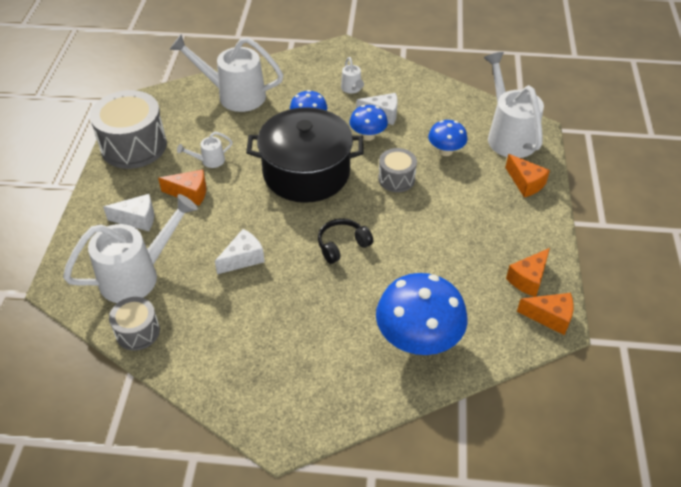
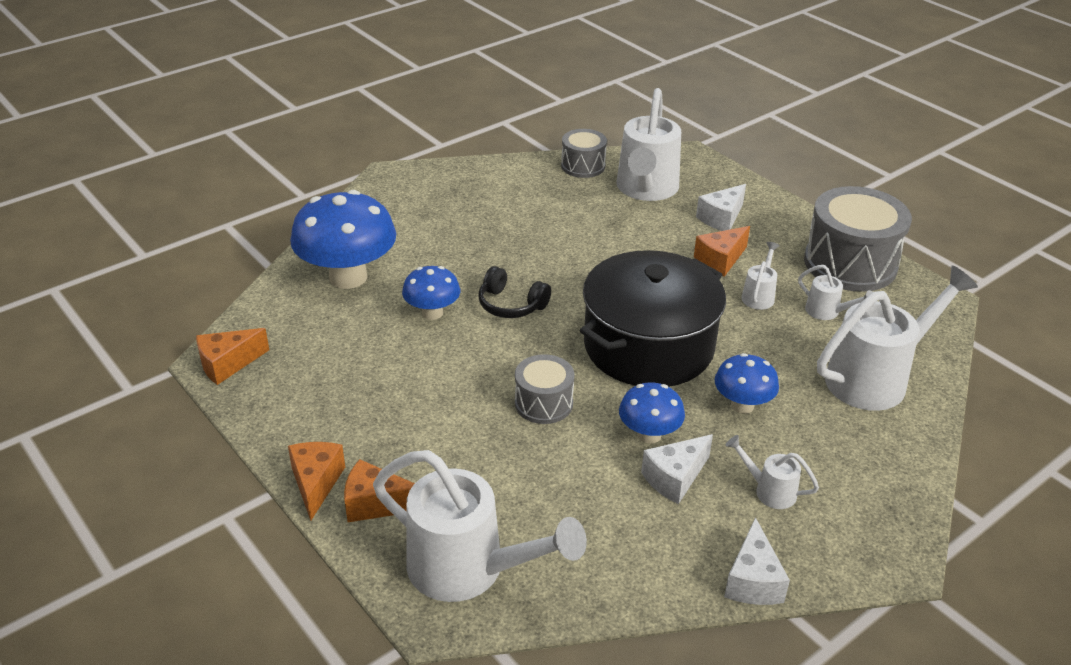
camera: 135 degrees right, 10 degrees down
(195, 132) = (827, 312): none -> white watering can
(243, 258) = (584, 245): white cheese -> white cheese (753, 580)
(342, 245) = (511, 305): black headphones -> black headphones turned 105 degrees clockwise
(445, 151) = (528, 480): blue mushroom -> blue mushroom (432, 313)
(528, 279) = (279, 387): orange cheese -> orange cheese (316, 483)

